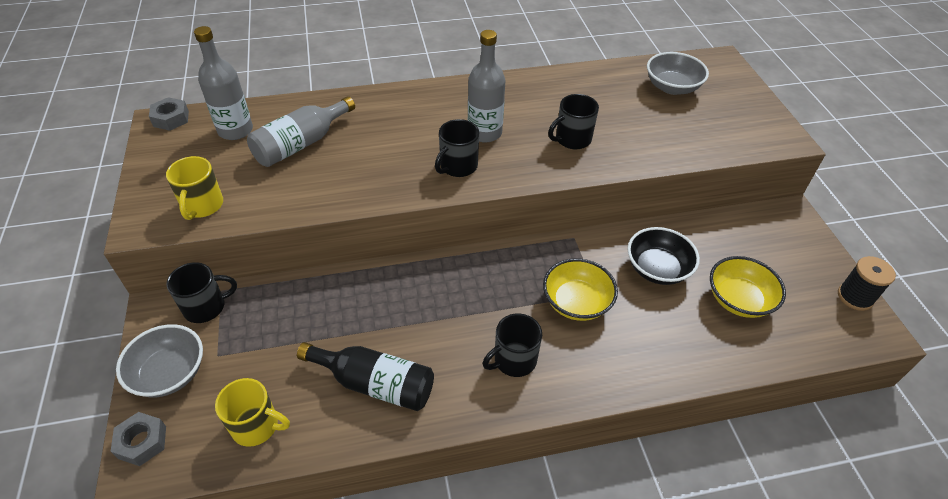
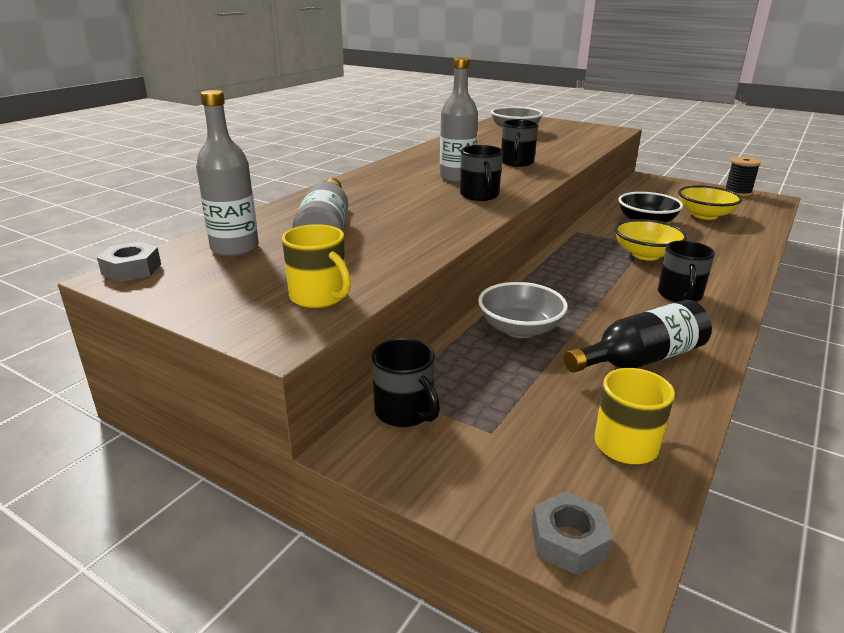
camera: 45 degrees left, 20 degrees down
(170, 373) = (477, 476): grey bowl -> grey bowl (519, 329)
(206, 307) = (405, 412): black mug -> black mug turned 120 degrees clockwise

